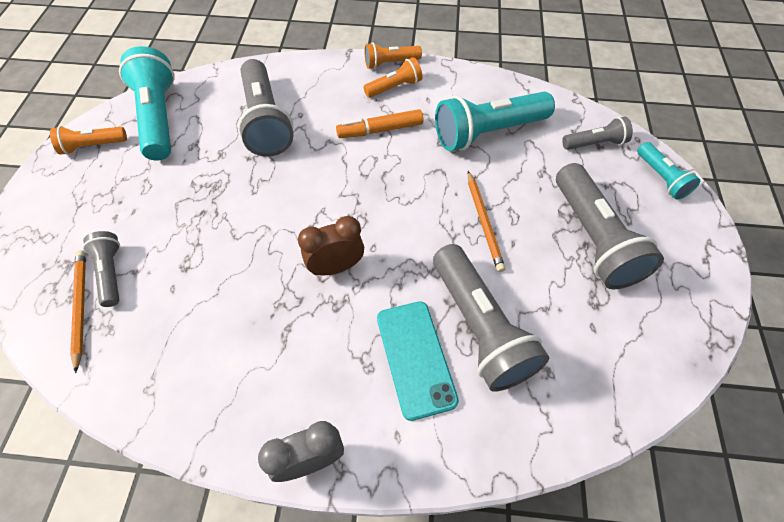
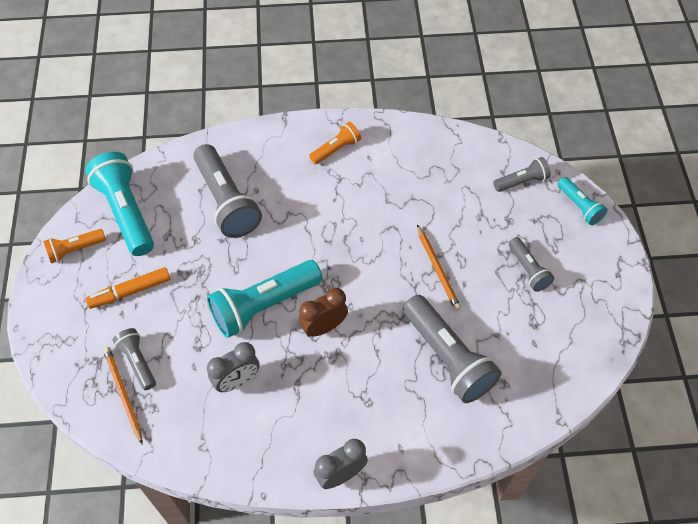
camera: 10 degrees left, 0 degrees up
(216, 314) = (237, 381): none -> grey clock
(380, 130) = (332, 195): orange marker -> orange marker (130, 291)
(390, 63) = (327, 123): orange flashlight -> none
(415, 358) = (403, 389): turquoise phone -> none
(488, 132) = (428, 184): turquoise flashlight -> turquoise flashlight (264, 305)
(593, 238) = (528, 270): grey flashlight -> grey flashlight, size x0.53

